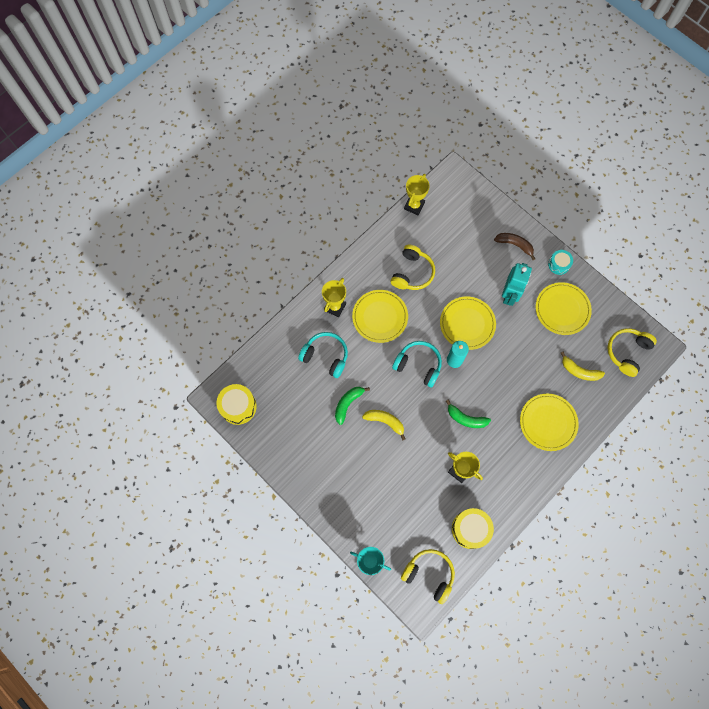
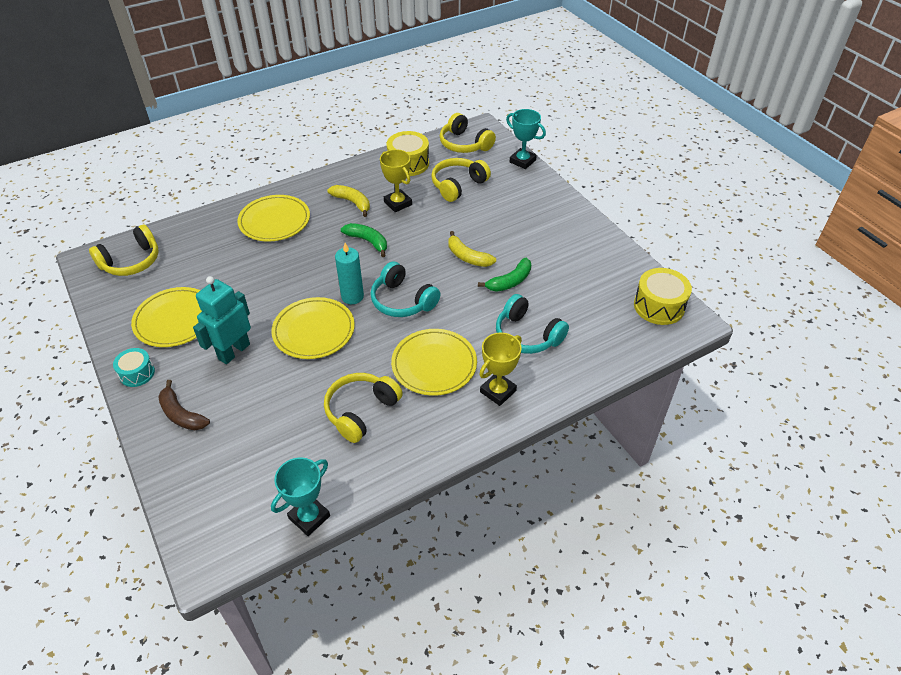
camera: 165 degrees left, 25 degrees down
(414, 206) = (309, 517): yellow trophy -> turquoise trophy
(417, 509) = (458, 185): none -> yellow headphones
(579, 371) = (203, 256): yellow banana -> yellow banana (352, 202)

